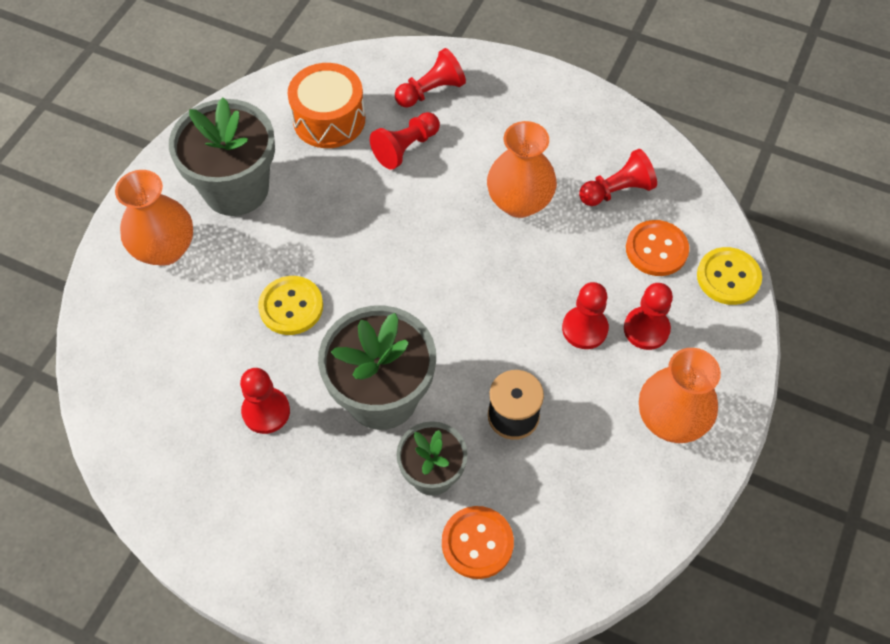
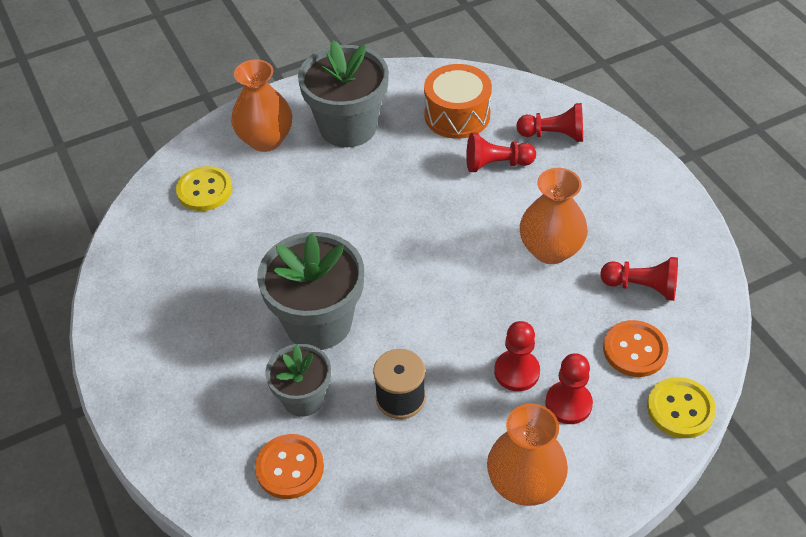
camera: 40 degrees right, 10 degrees down
(266, 411) = (231, 282): red pawn -> none
(291, 307) = (312, 224): yellow button -> yellow button (204, 190)

